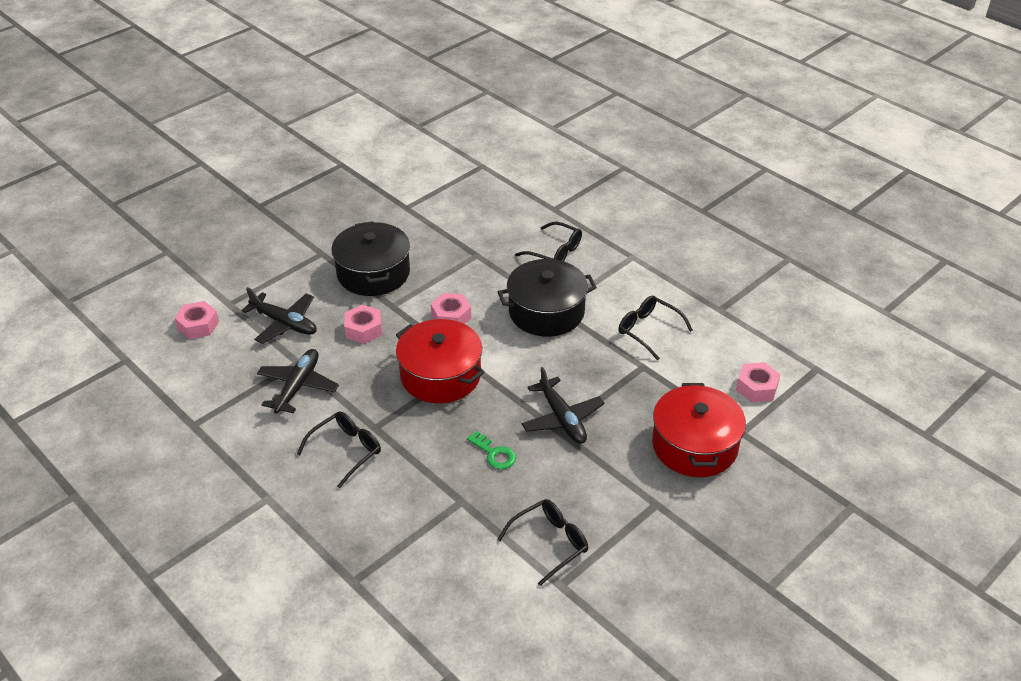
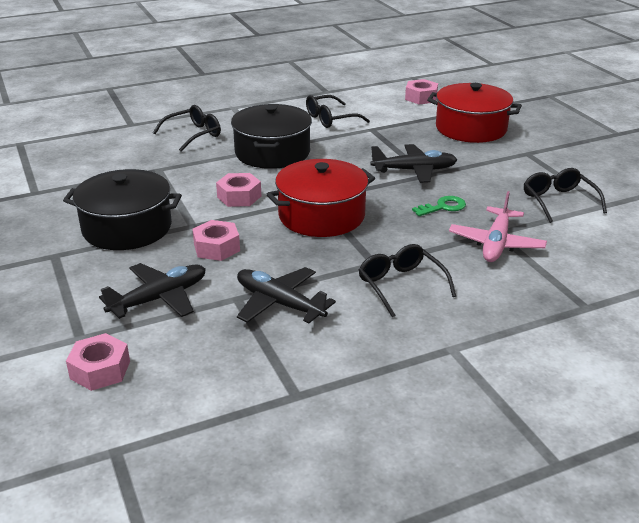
camera: 70 degrees left, 10 degrees down
(440, 503) = (496, 244): none -> pink plane

